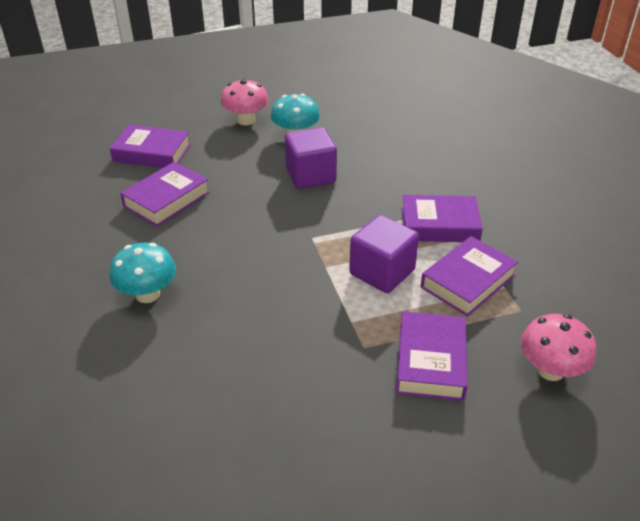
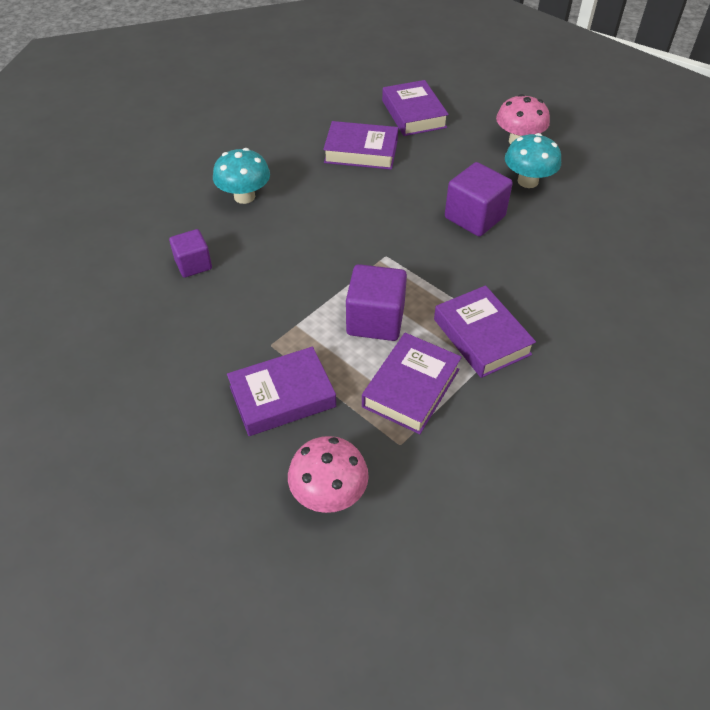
camera: 60 degrees right, 10 degrees up
(211, 366) = (193, 264): none -> purple cube
(467, 281) = (411, 388): purple book -> purple book turned 75 degrees counterclockwise

